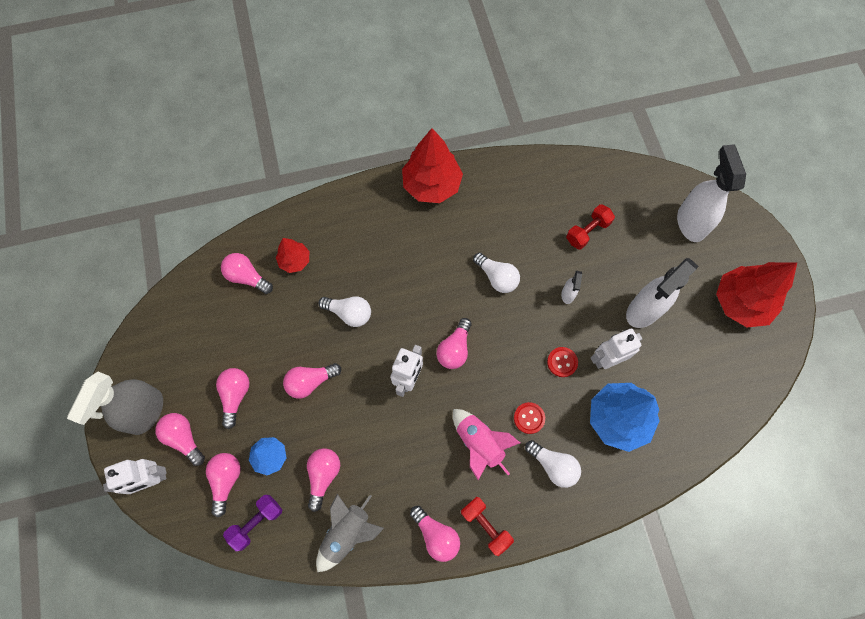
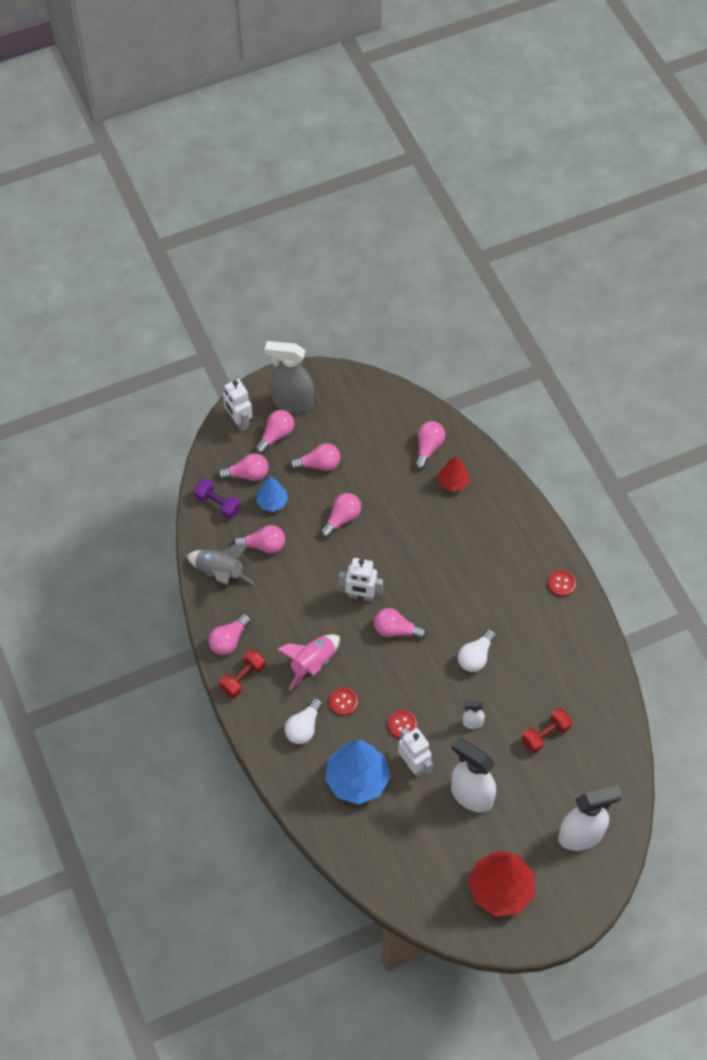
camera: 80 degrees right, 10 degrees down
(310, 382) = (342, 519): pink light bulb -> pink light bulb turned 75 degrees clockwise
(349, 313) = (412, 537): white light bulb -> none
(431, 185) = (561, 584): red tree -> red button
(587, 231) = (545, 735): red dumbbell -> red dumbbell turned 75 degrees counterclockwise

